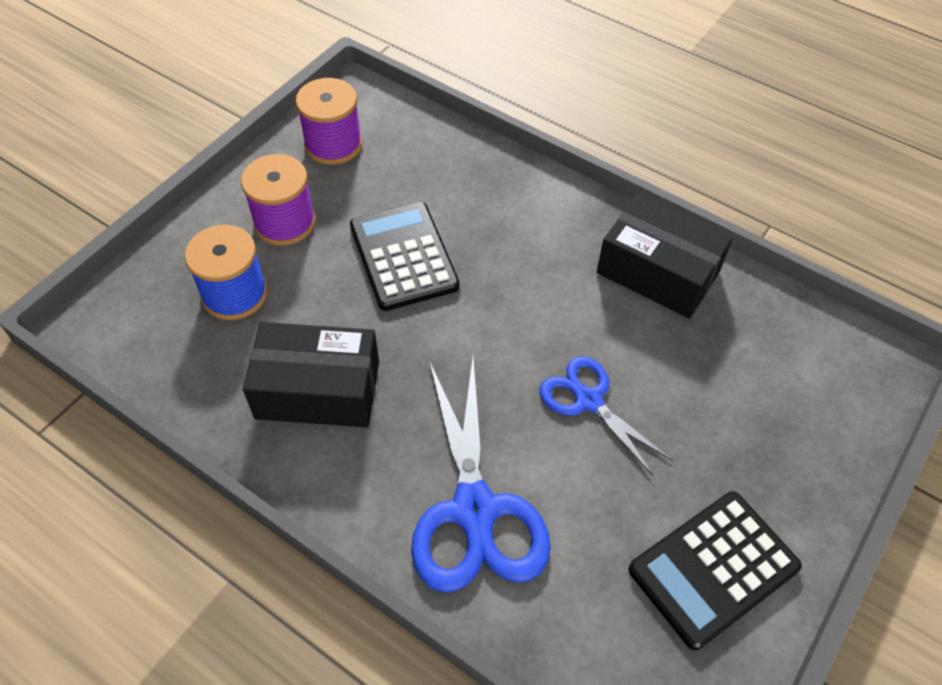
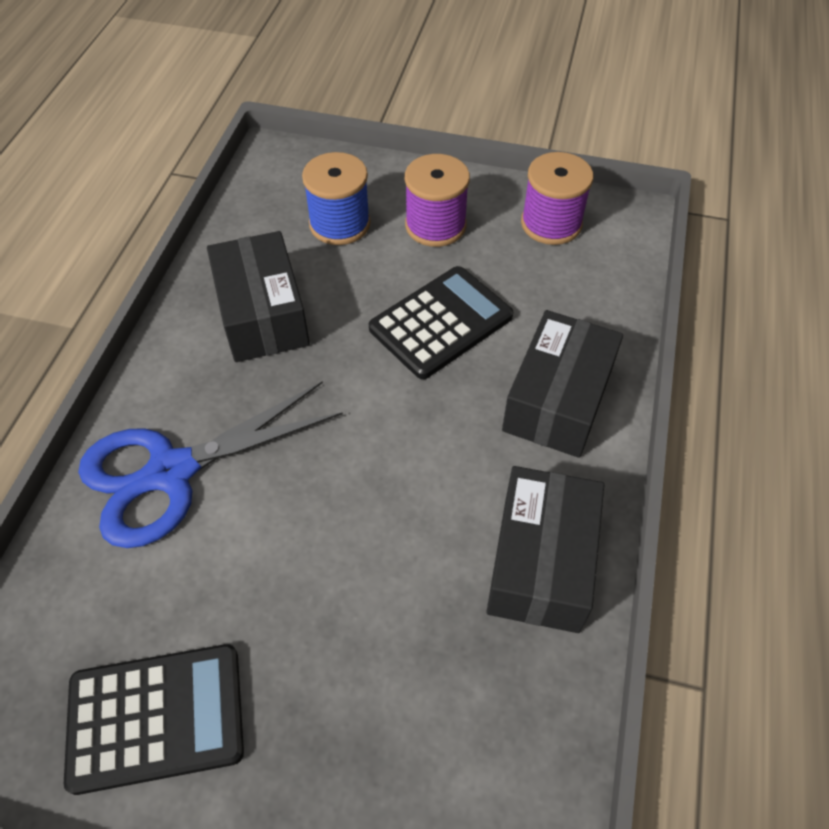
camera: 70 degrees right, 0 degrees up
(520, 210) = (557, 399): none -> black box
(588, 401) = (329, 536): blue scissors -> none
(713, 569) = (156, 717): black calculator -> black calculator turned 135 degrees clockwise

